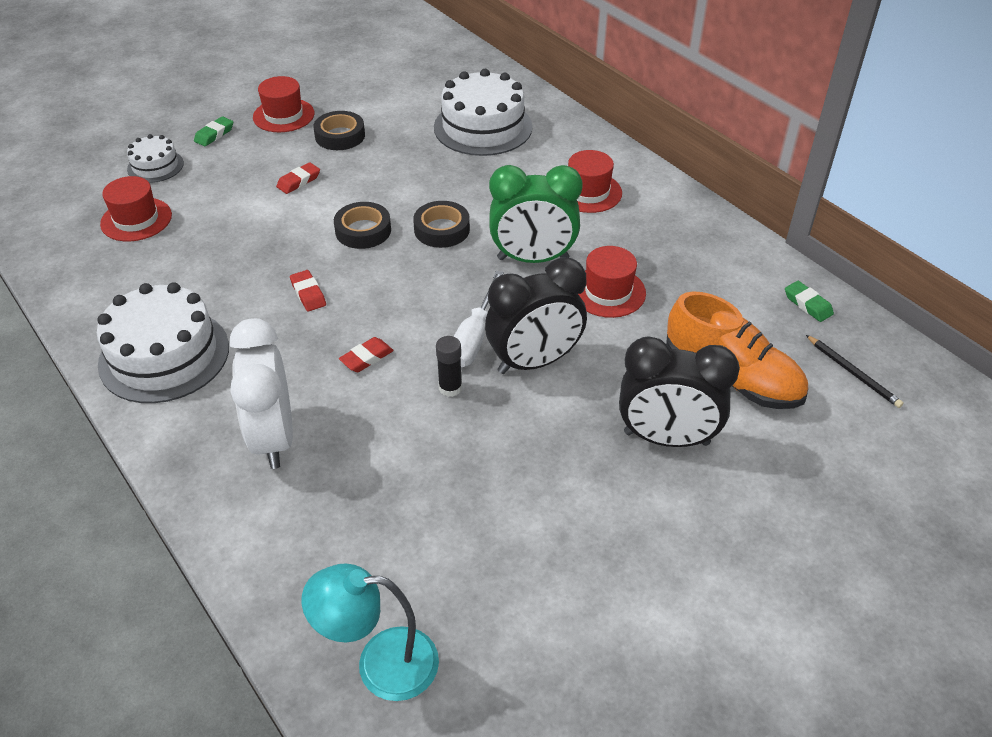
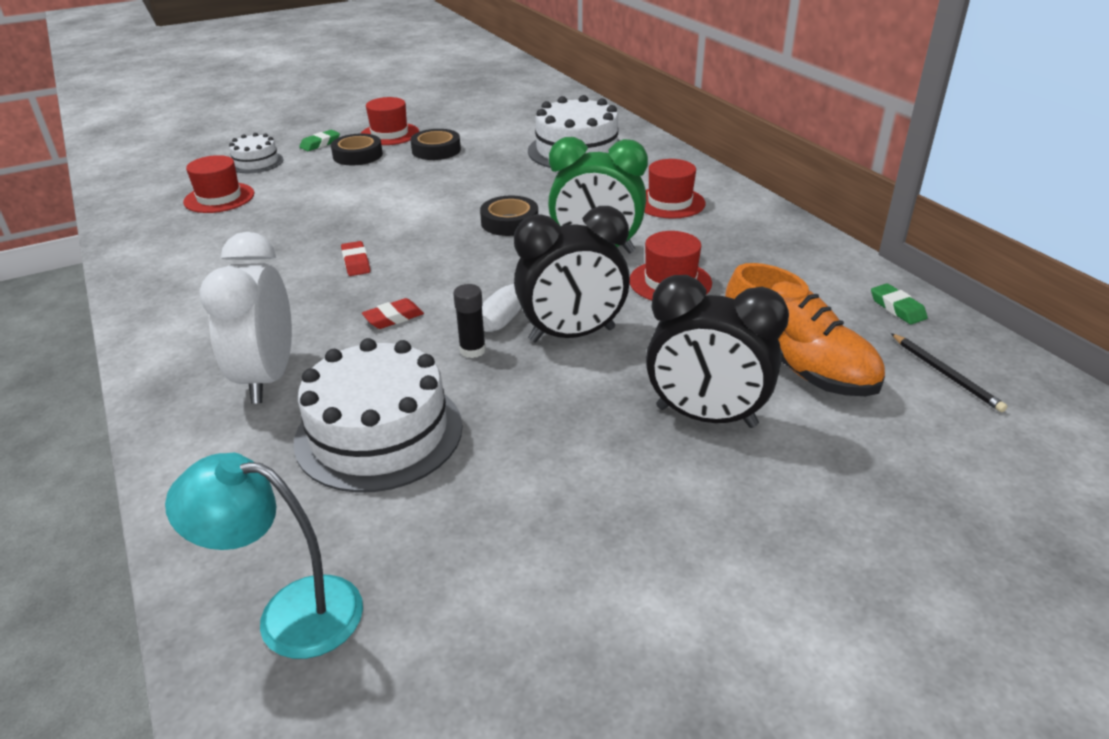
camera: 10 degrees right, 10 degrees down
(164, 355) = (192, 300): white cake -> white cake (379, 433)
(299, 181) = (383, 179): red eraser -> none
(363, 230) = (430, 218): black tape -> black tape (357, 155)

